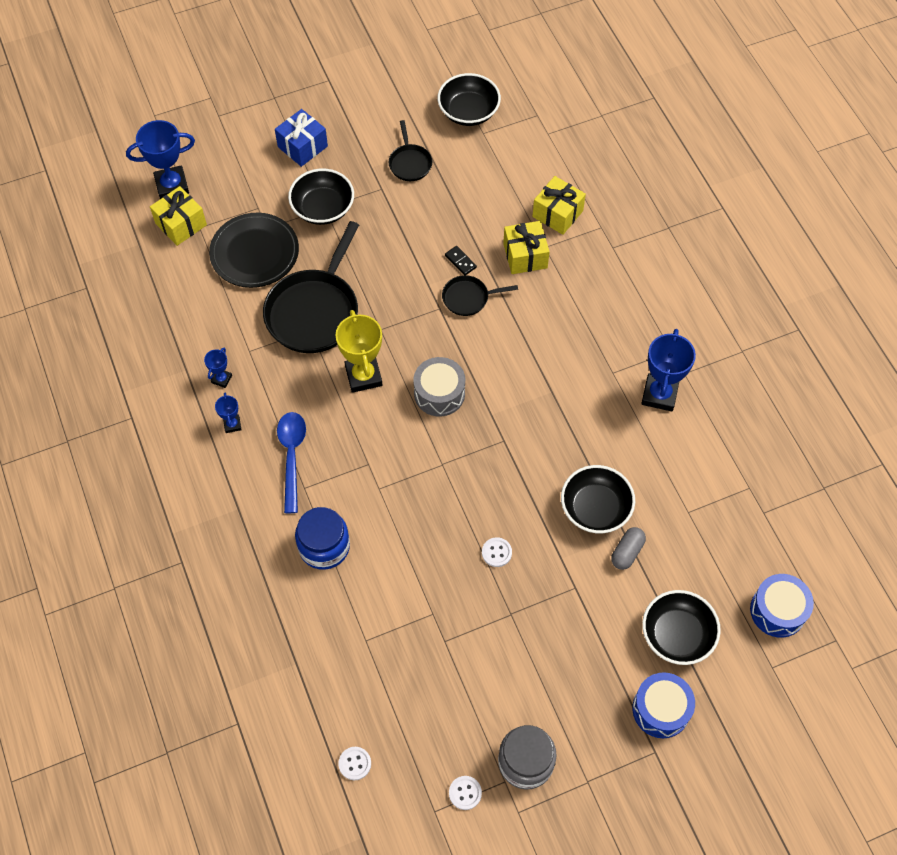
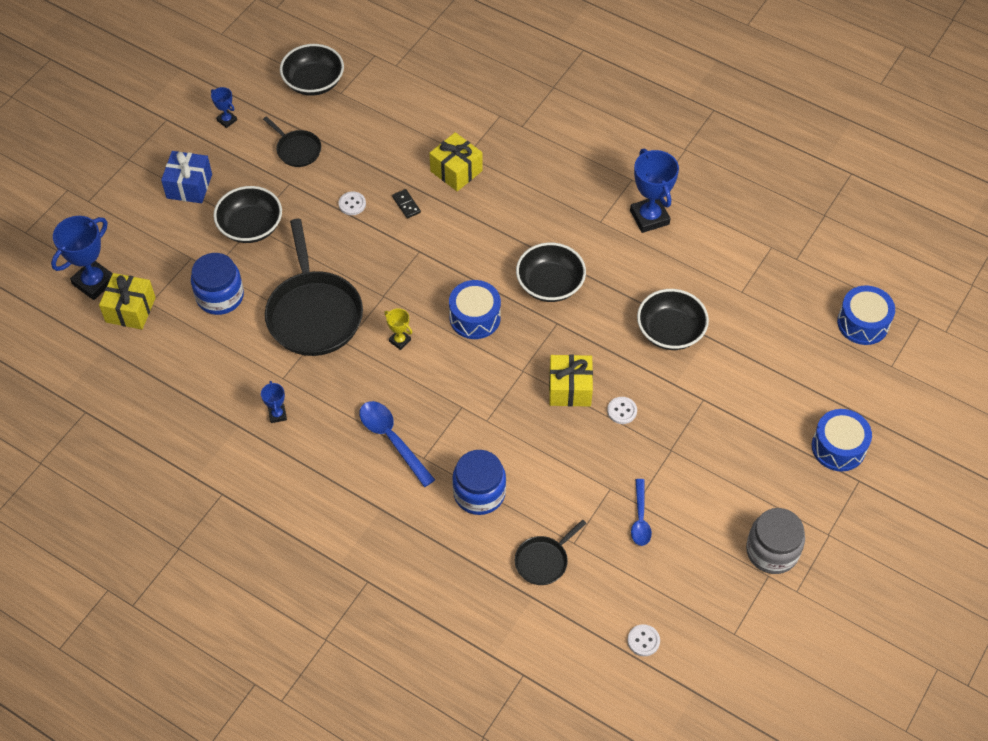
camera: 35 degrees left, 5 degrees down
(232, 424) = (318, 445): blue trophy -> blue trophy (227, 120)
(255, 253) = (220, 296): black plate -> blue jar
(363, 376) = (400, 340): yellow trophy -> yellow trophy, size x0.50
(436, 656) = (640, 518): none -> blue spoon
(439, 393) = (475, 317): grey drum -> blue drum
(460, 261) = (406, 205): black domino -> black domino turned 45 degrees clockwise
(465, 793) = (746, 604): white button -> white button (352, 204)
(468, 298) = (436, 230): black pan -> black pan (543, 561)
(557, 214) = (456, 124): yellow gift -> yellow gift (570, 389)
(627, 552) = (720, 349): grey capsule -> none
(677, 635) = (806, 386): black bowl -> black bowl (550, 284)

